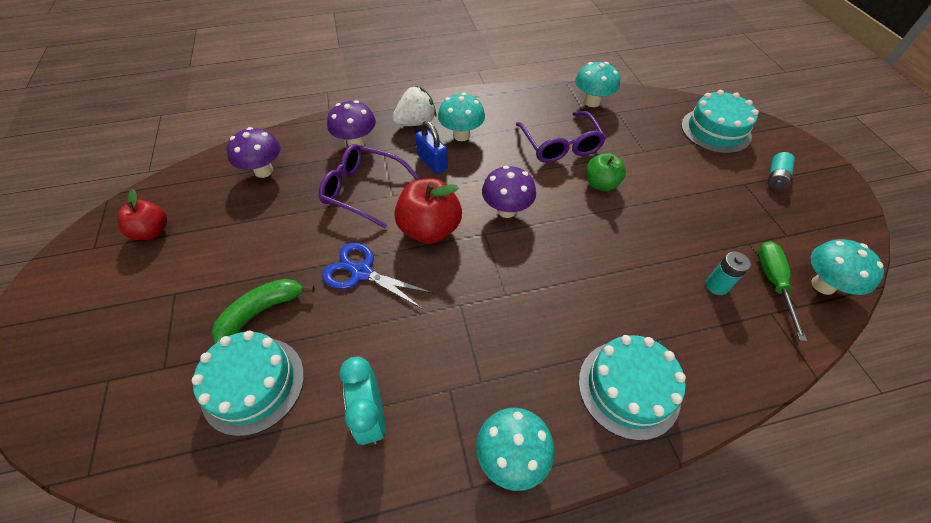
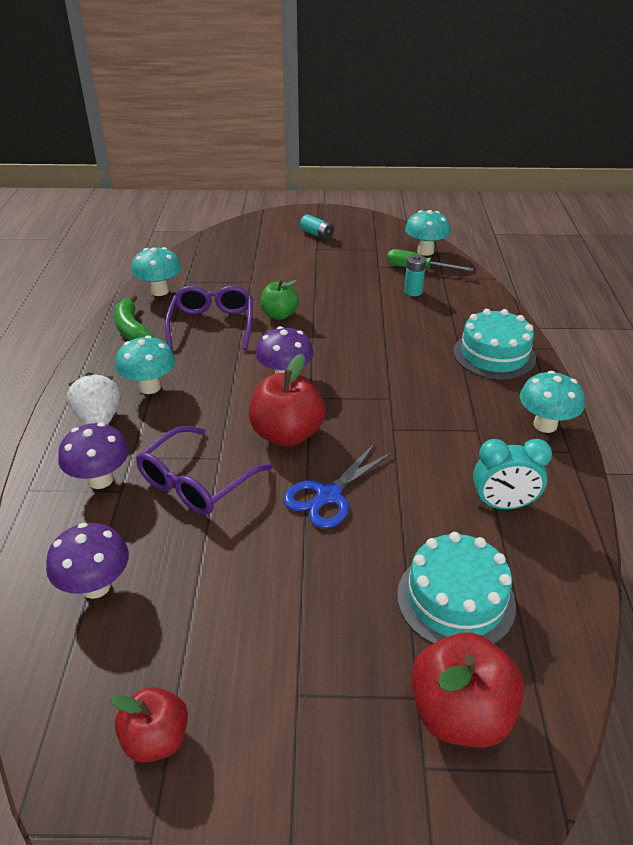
camera: 75 degrees left, 15 degrees down
(145, 399) = (460, 713): none -> red apple
(262, 311) = (357, 591): green banana -> green banana (132, 329)
(432, 162) = (182, 417): blue padlock -> none
(560, 145) = (212, 325): purple glasses -> purple glasses turned 90 degrees counterclockwise
(715, 130) = (247, 242): turquoise cake -> none

